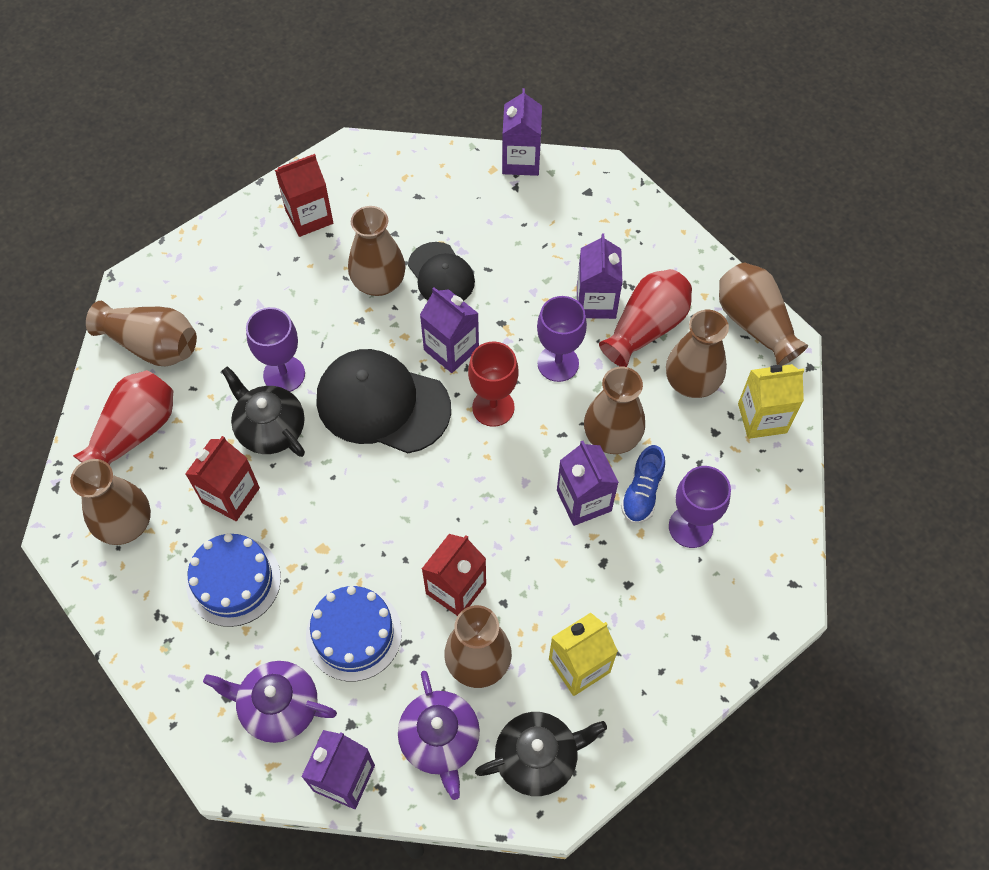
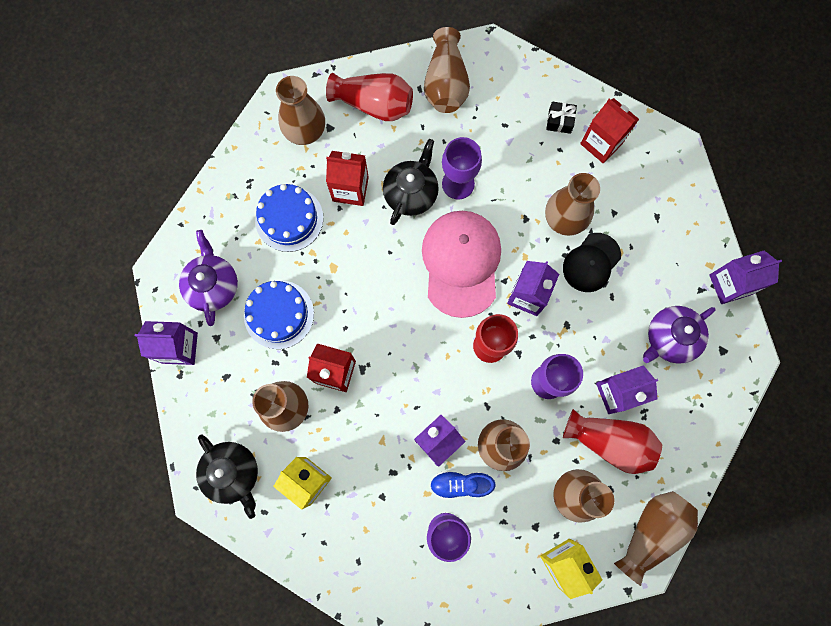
camera: 70 degrees right, 15 degrees up
(262, 247) = (559, 121): none -> black gift
(382, 404) = (461, 263): black cap -> pink cap
(440, 740) = (224, 402): purple teapot -> purple teapot (670, 338)

